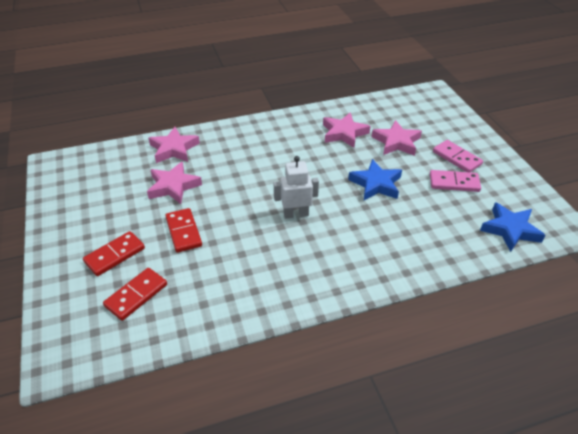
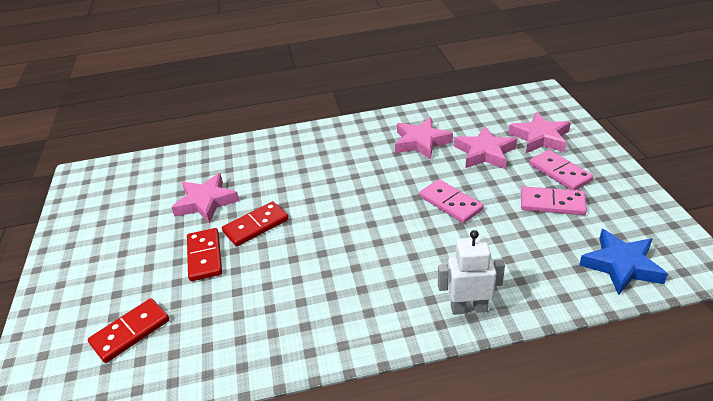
camera: 10 degrees right, 5 degrees down
(115, 255) = (119, 282): red domino -> red domino (256, 226)
(174, 149) = (217, 159): pink star -> pink star (540, 138)
(296, 214) = (343, 238): white robot -> white robot (468, 308)
(376, 184) = (450, 203): blue star -> pink domino

